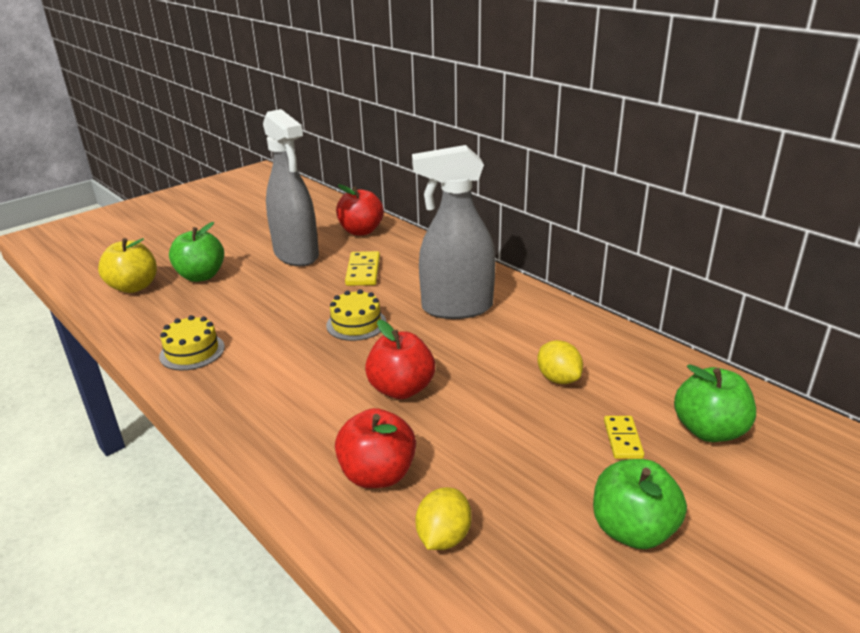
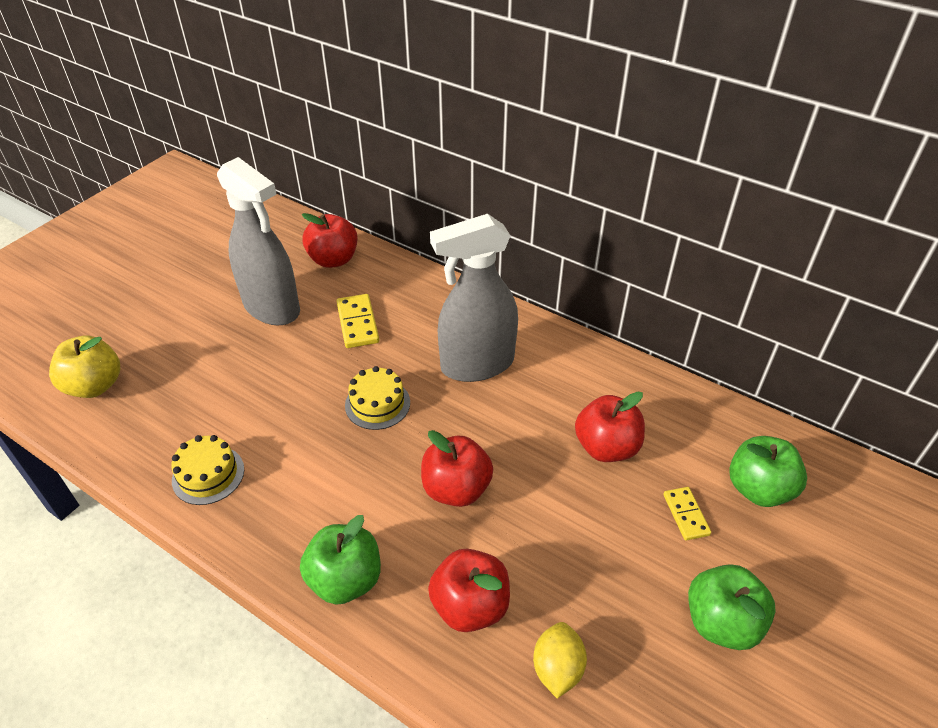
camera: 15 degrees left, 15 degrees up
(201, 276) = (171, 356): green apple -> green apple (345, 579)
(558, 379) = (606, 447): yellow lemon -> red apple

